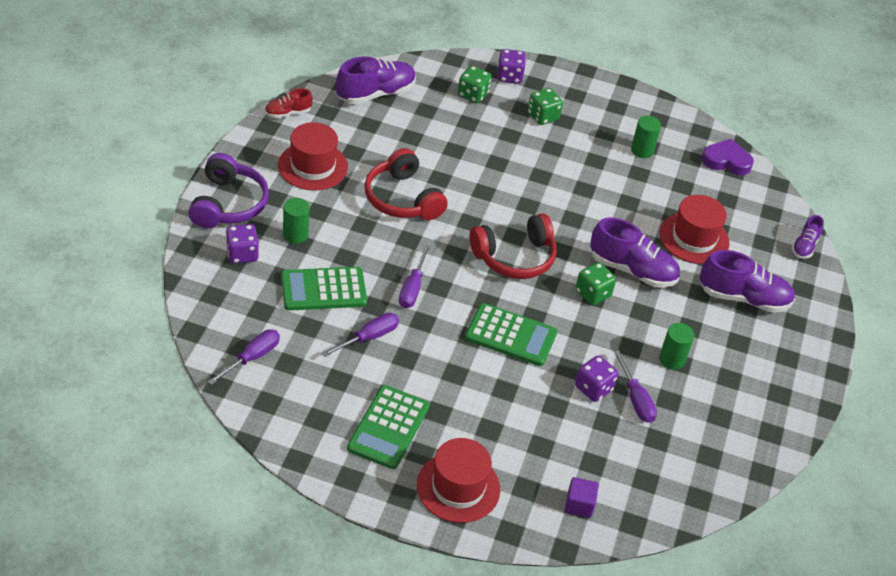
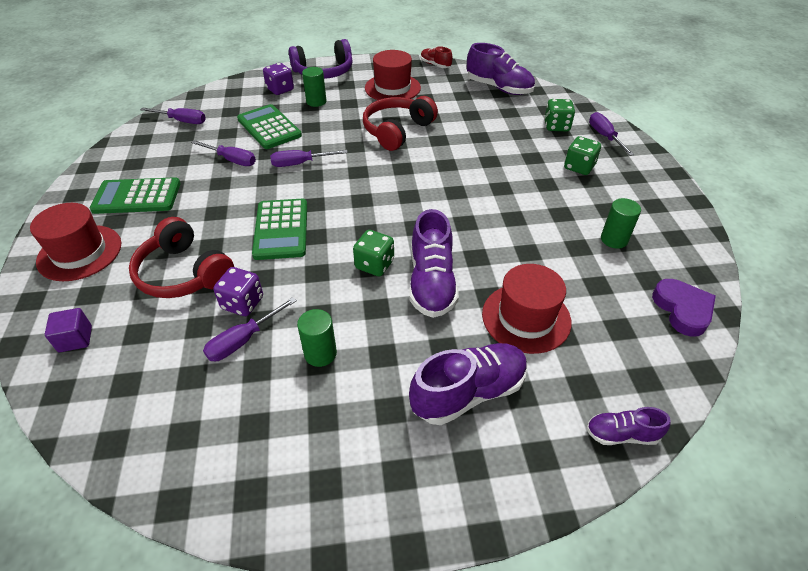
camera: 70 degrees right, 0 degrees up
(509, 76) = (604, 136): purple dice -> purple screwdriver
(515, 257) = (382, 203): red headphones -> red headphones (184, 273)
(743, 298) = (468, 393): purple shoe -> purple shoe turned 105 degrees counterclockwise

